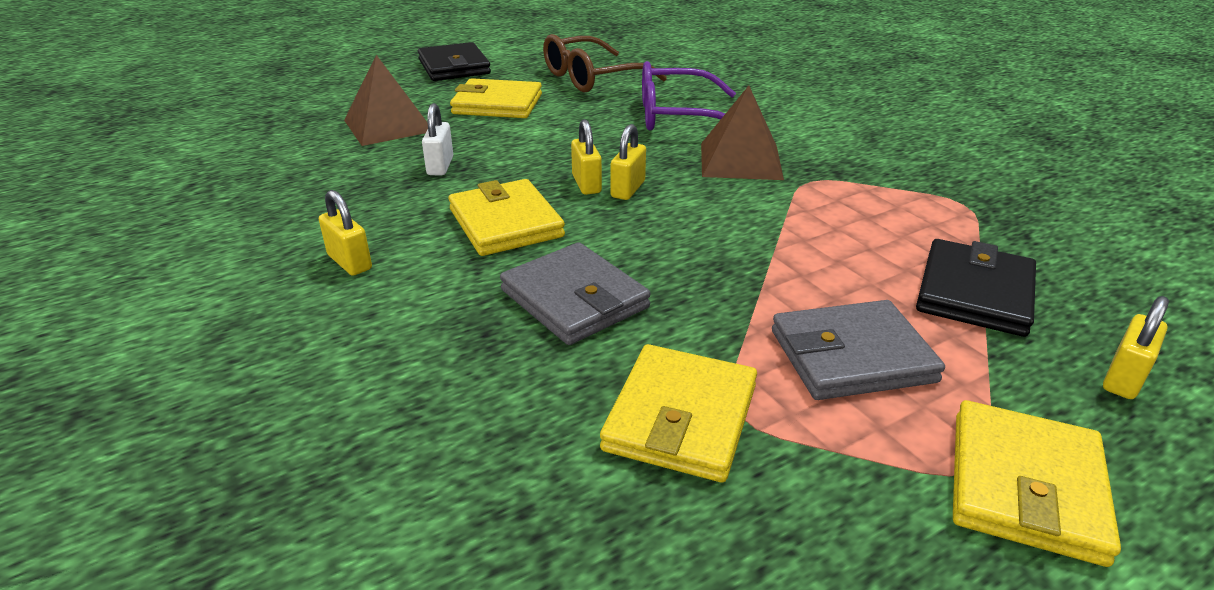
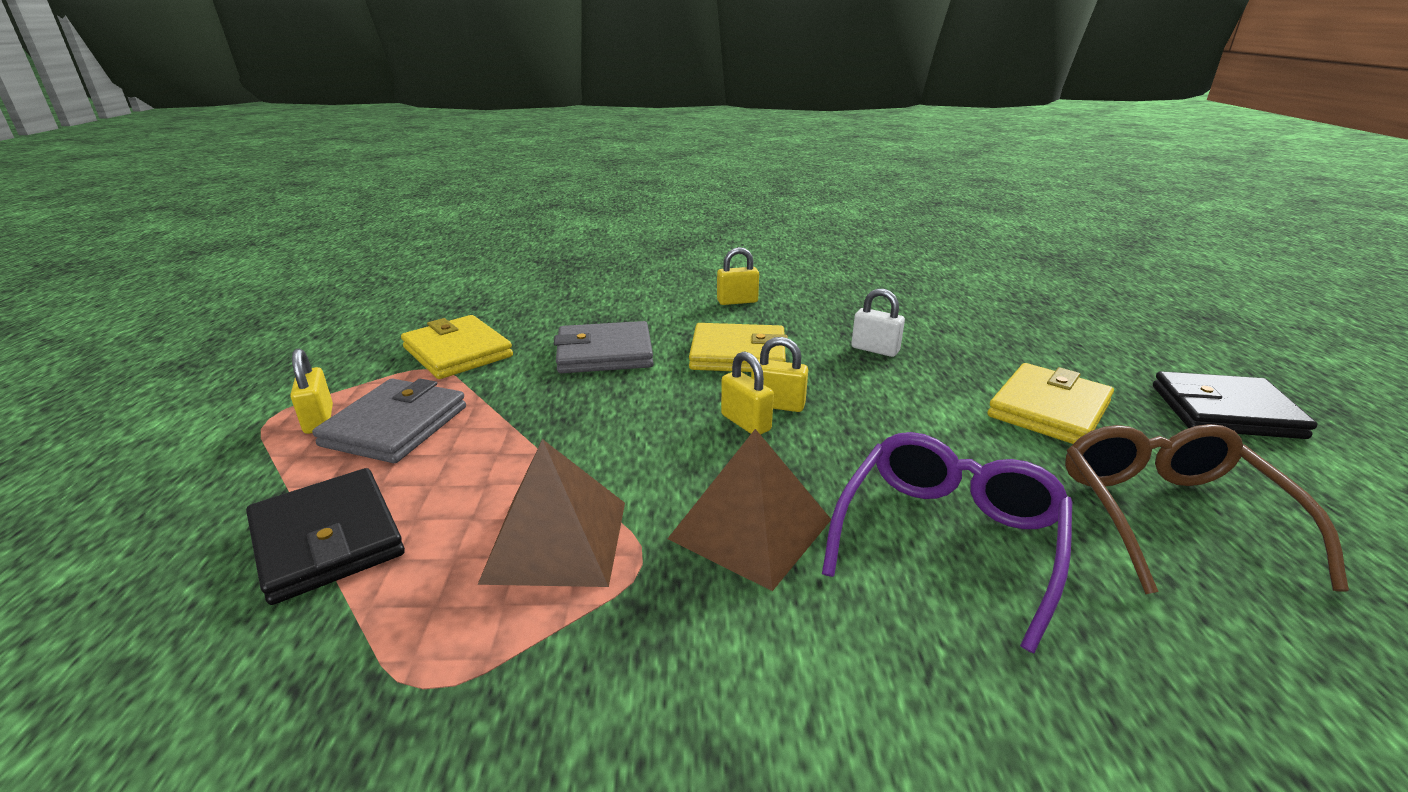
camera: 120 degrees right, 5 degrees down
(388, 125) = (996, 343): brown pyramid -> brown pyramid (556, 540)
(1025, 486) = (230, 427): yellow wallet -> none
(1123, 378) = (145, 542): yellow padlock -> yellow padlock (319, 419)

